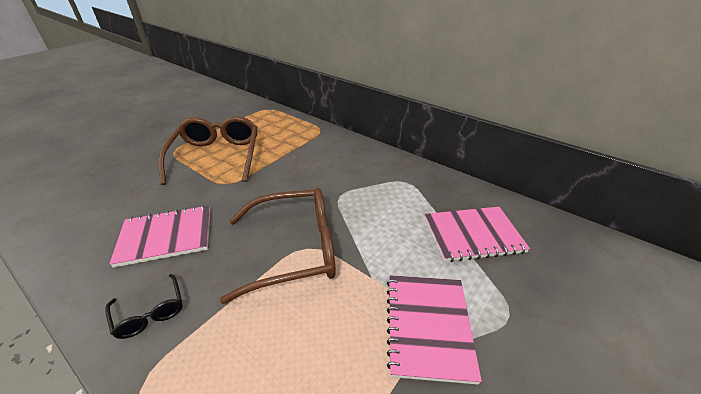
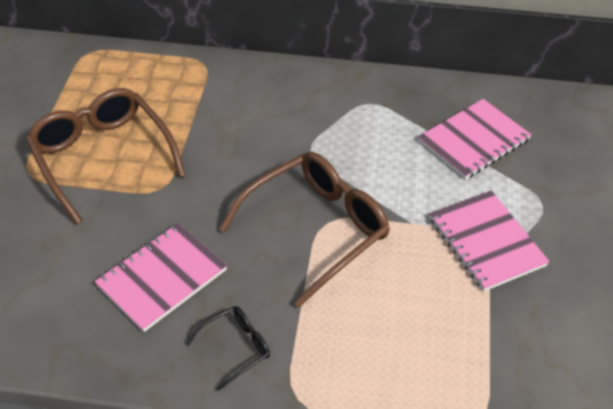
camera: 30 degrees left, 10 degrees up
(150, 313) = (236, 347): black glasses -> black glasses turned 60 degrees counterclockwise

